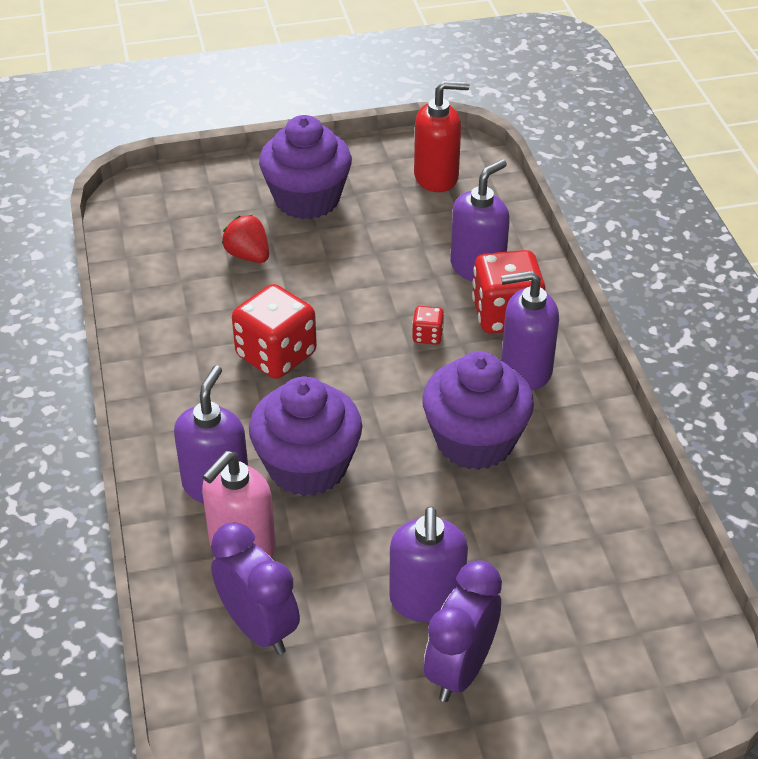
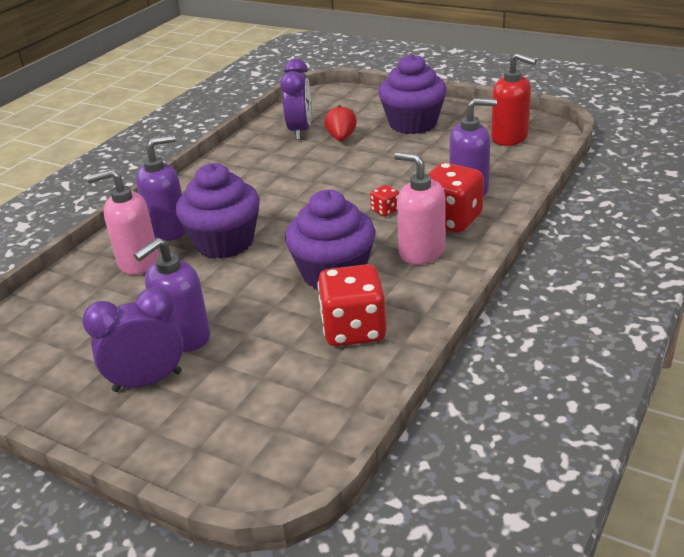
camera: 45 degrees right, 10 degrees down
(259, 627) = (88, 302): purple clock -> purple clock (300, 131)
(276, 355) = (287, 186): red dice -> red dice (354, 330)
(525, 369) = (421, 252): purple soap dispenser -> pink soap dispenser

